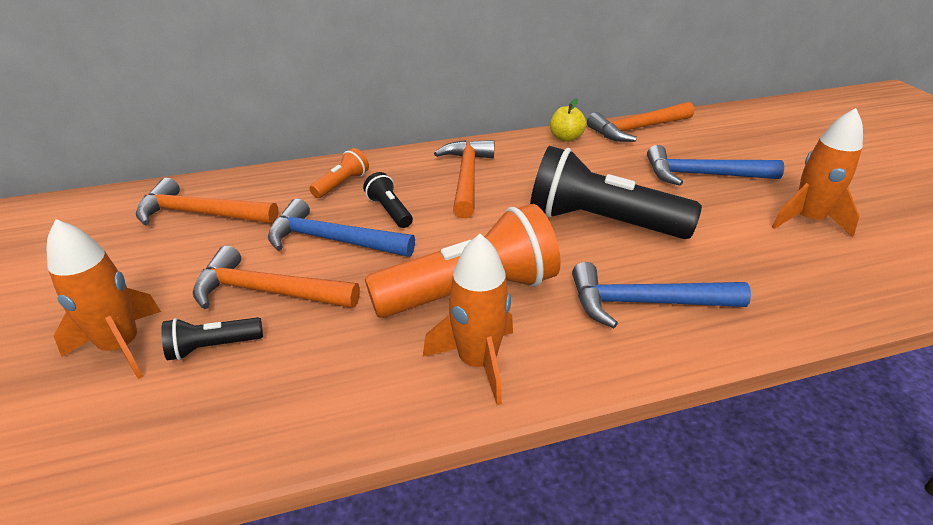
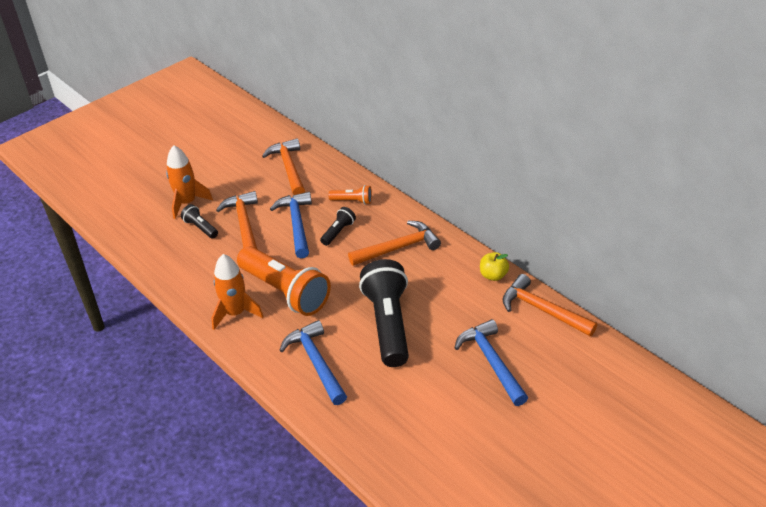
camera: 65 degrees right, 5 degrees up
(807, 220) = (464, 428): orange rocket -> none

